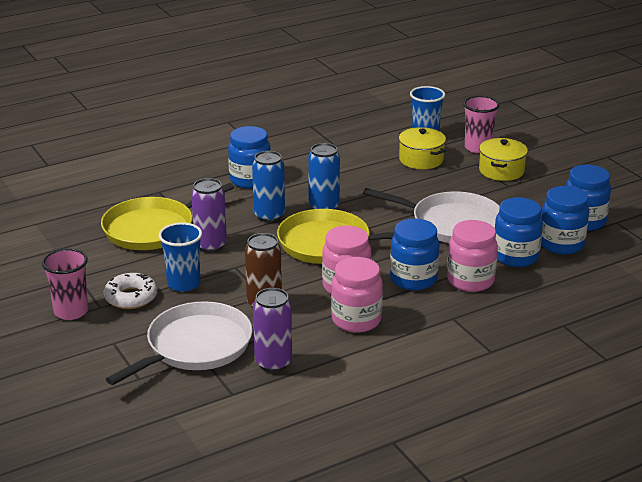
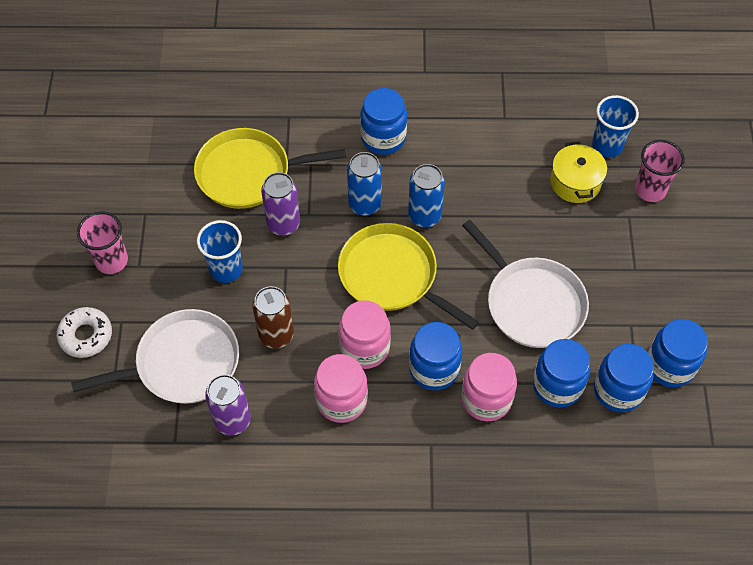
camera: 30 degrees right, 30 degrees up
(131, 297) = (171, 266): white donut -> white donut (86, 335)
(501, 171) = (646, 240): yellow pot -> none

